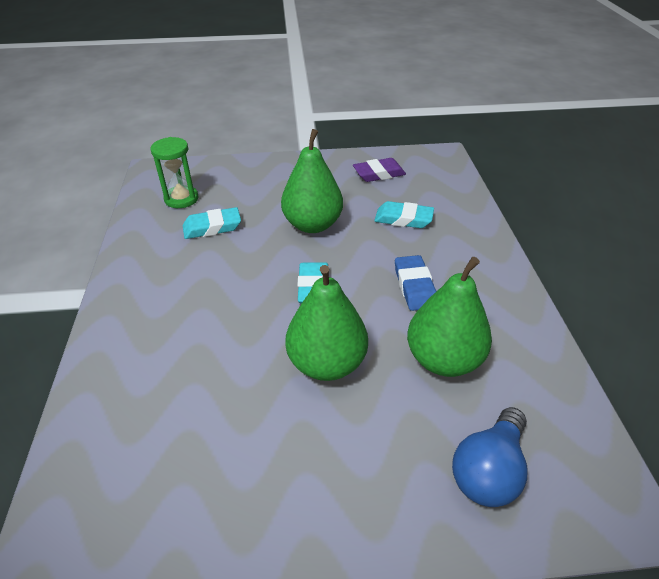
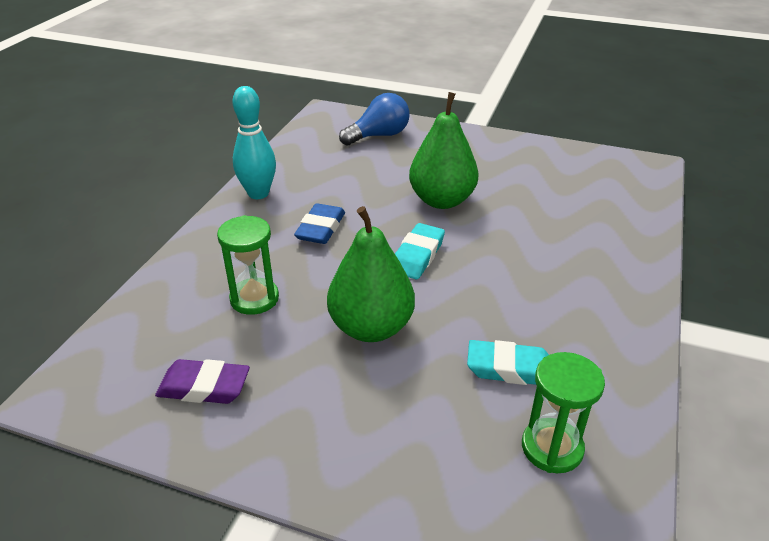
camera: 155 degrees left, 5 degrees down
(403, 219) = (254, 299): turquoise eraser -> green hourglass
(443, 359) = (351, 180): green pear -> none
(510, 306) = (258, 193): none -> turquoise bowling pin

